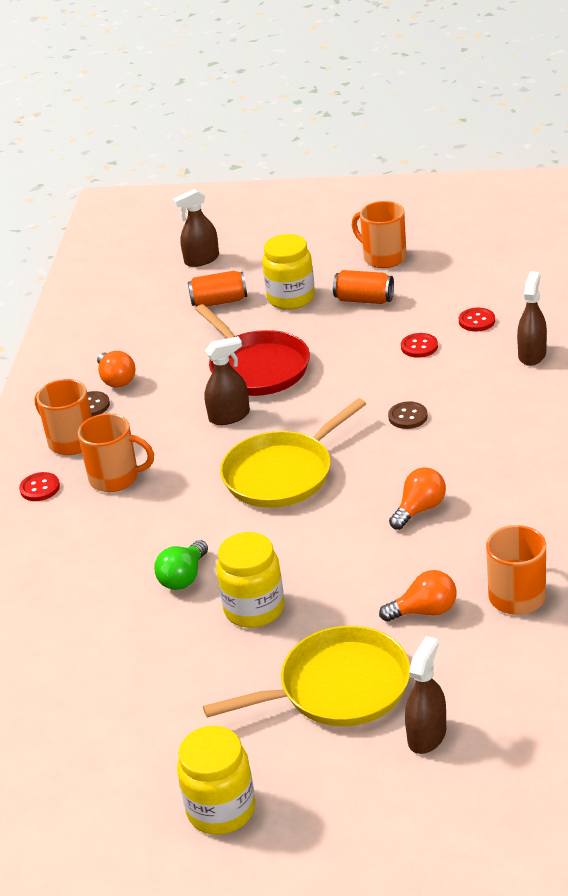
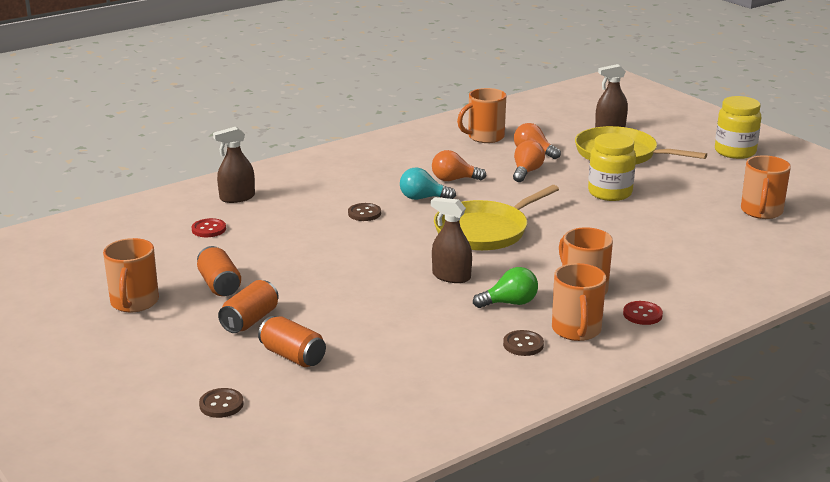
camera: 135 degrees left, 10 degrees down
(72, 702) = (761, 211): none -> orange mug
(116, 380) = (474, 350): orange light bulb -> orange light bulb (526, 172)
(183, 577) = (624, 222): green light bulb -> green light bulb (510, 303)
(201, 260) = (221, 404): brown spray bottle -> brown button
(257, 368) = (375, 292): red pan -> none
(282, 474) = (485, 231): yellow pan -> yellow pan turned 135 degrees clockwise
(291, 298) = (250, 320): yellow jar -> orange can
(399, 467) = (423, 198): none -> turquoise light bulb
(419, 347) = (269, 238): red button -> none

